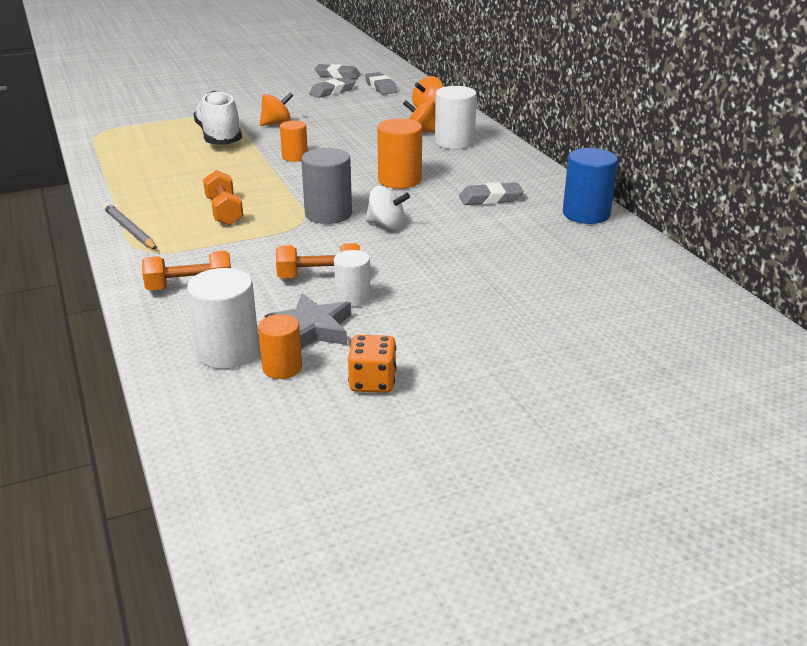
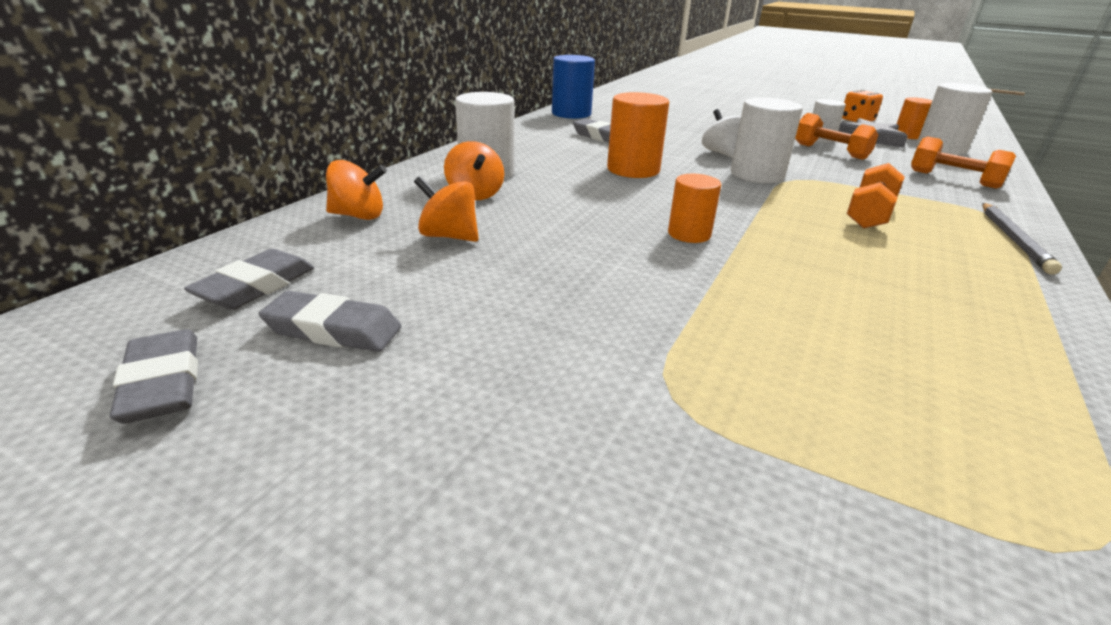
camera: 130 degrees left, 0 degrees up
(219, 136) = (753, 329): white shoe -> none
(277, 124) = (607, 302): orange spinning top -> orange spinning top (449, 236)
(328, 214) = (757, 174): grey cylinder -> white cylinder

